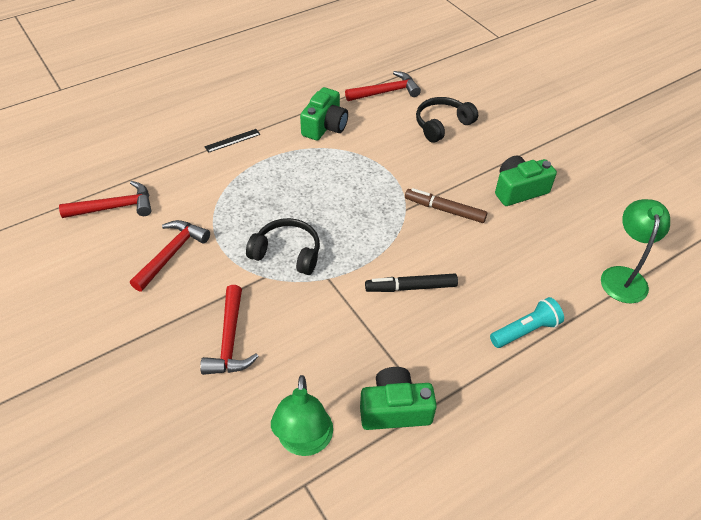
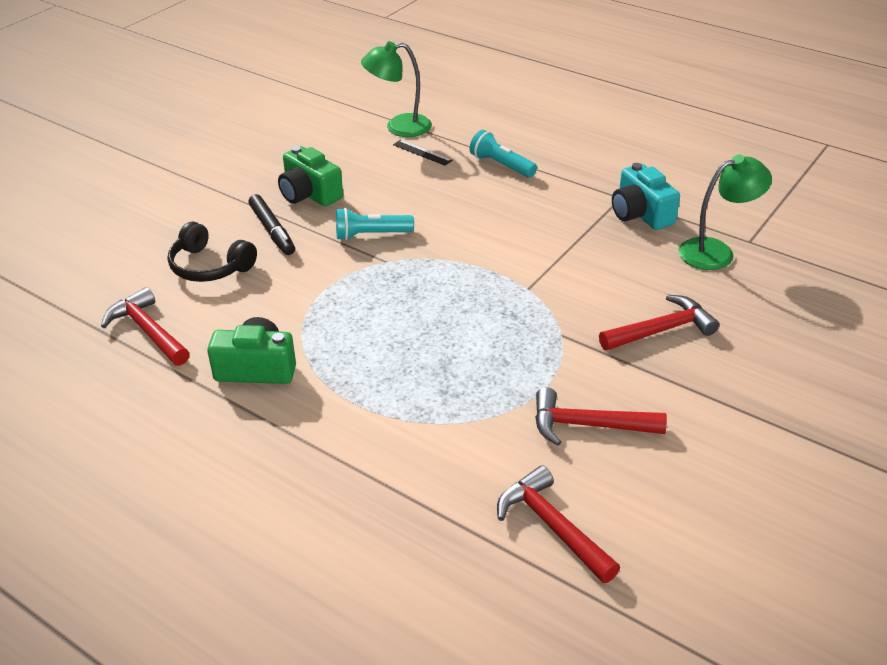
camera: 110 degrees left, 10 degrees down
(232, 140) = (335, 455): black ruler -> black ruler (422, 152)
(287, 253) = (515, 328): black headphones -> none
(395, 409) = (640, 214): green camera -> turquoise camera
(411, 287) = (499, 234): black marker -> black marker (272, 231)
(444, 210) = (371, 235): brown marker -> turquoise flashlight

